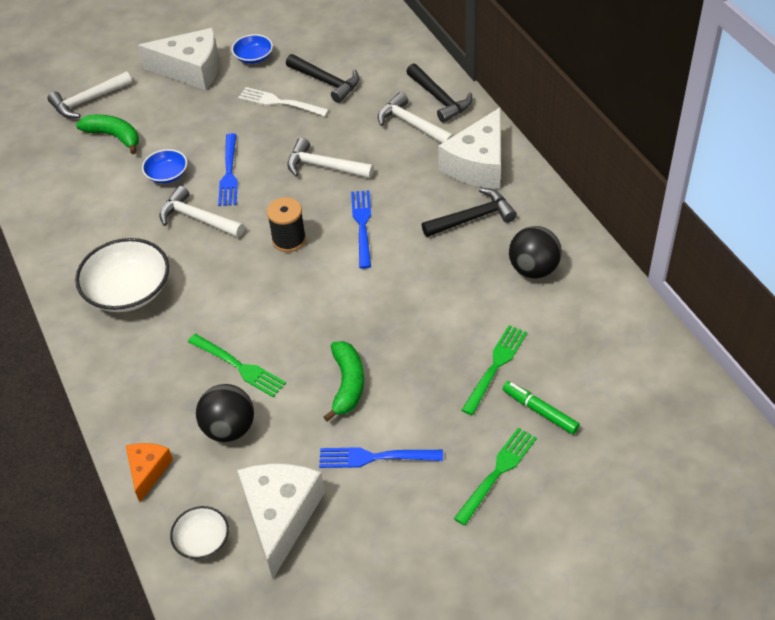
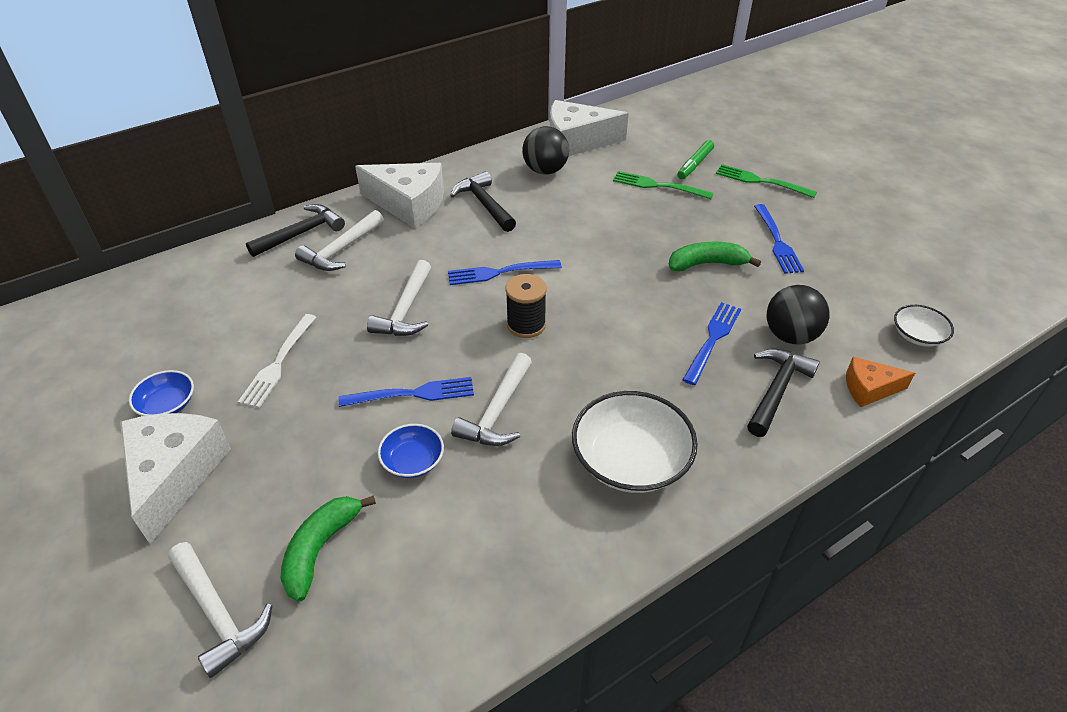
camera: 100 degrees left, 5 degrees down
(239, 366) = (712, 340): green fork -> blue fork
(280, 517) = (865, 289): white cheese -> white cheese (577, 141)
(326, 82) = (246, 324): black hammer -> black hammer (776, 390)

